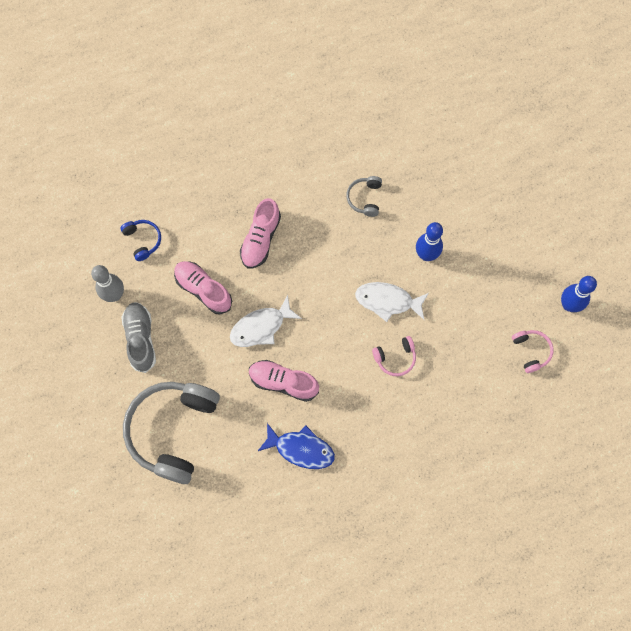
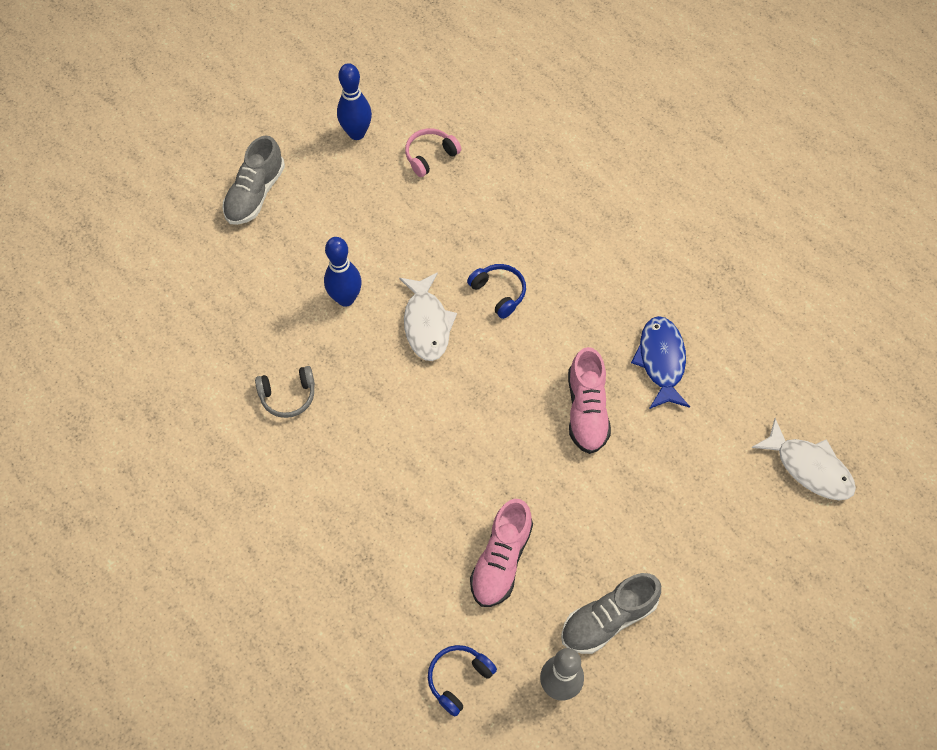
camera: 110 degrees left, 10 degrees down
(172, 430) = (712, 524): grey headphones -> none
(260, 239) = (397, 510): pink shoe -> none
(261, 327) = (524, 464): white fish -> white fish (809, 468)
(395, 358) = (499, 293): pink headphones -> blue headphones
(534, 220) = (255, 194): none -> grey shoe

